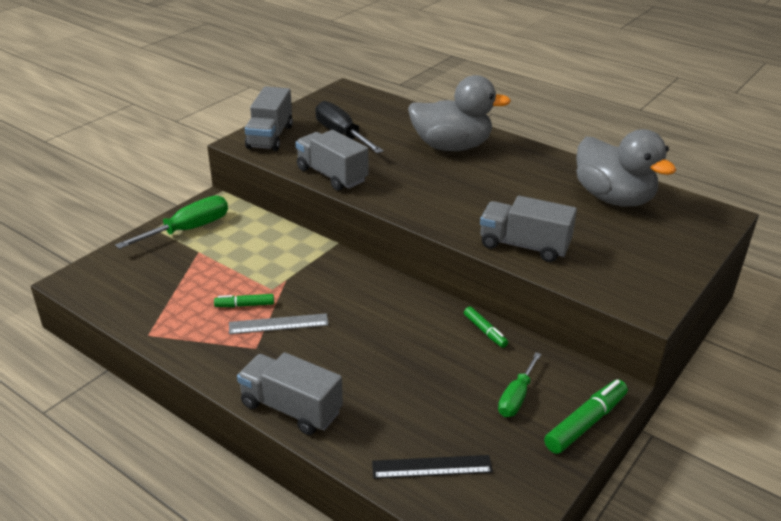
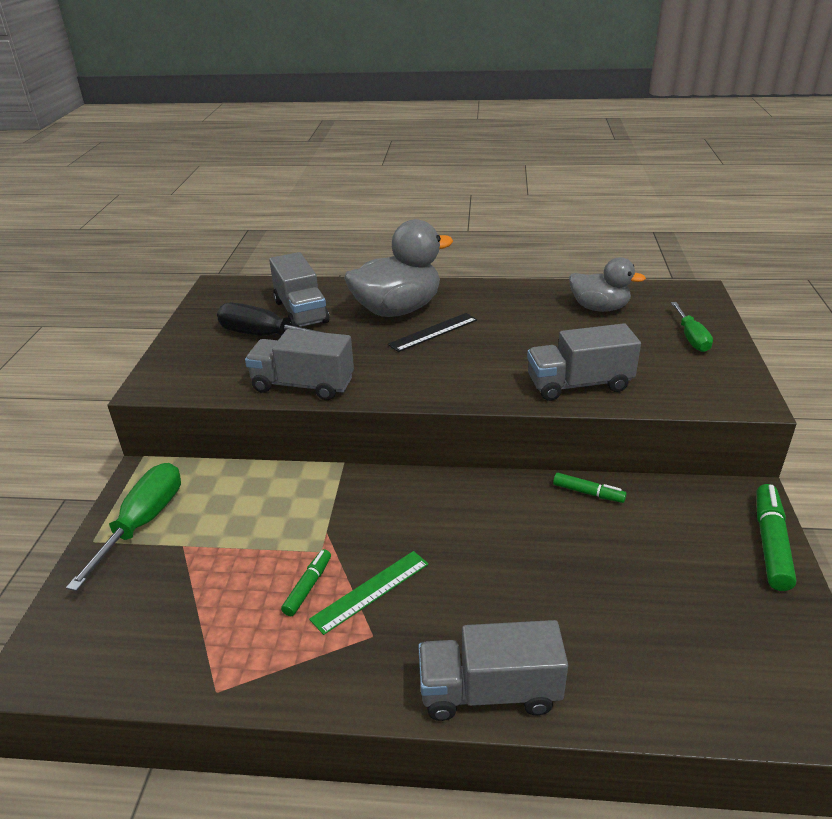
camera: 30 degrees left, 0 degrees up
(245, 305) = (308, 587): green marker -> green marker turned 150 degrees clockwise
(270, 137) = (182, 367): grey truck -> grey truck (301, 312)
(278, 324) = (371, 591): grey ruler -> green ruler
(432, 467) = (699, 675): black ruler -> black ruler (433, 332)
(516, 397) = (688, 549): green screwdriver -> green screwdriver (691, 338)
(613, 198) = (599, 308): grey duck -> grey duck, size x0.62

